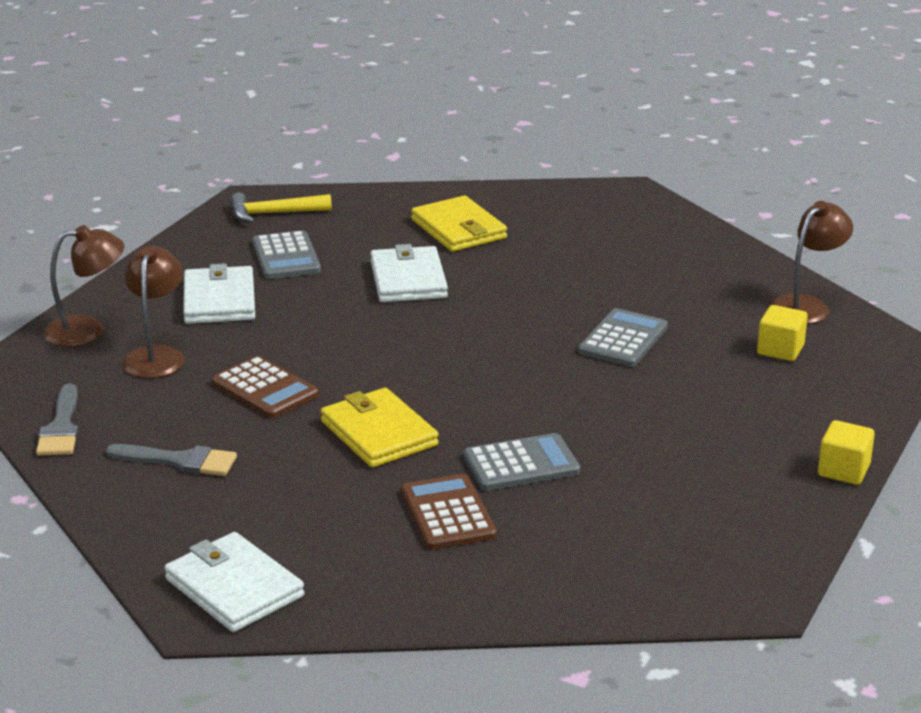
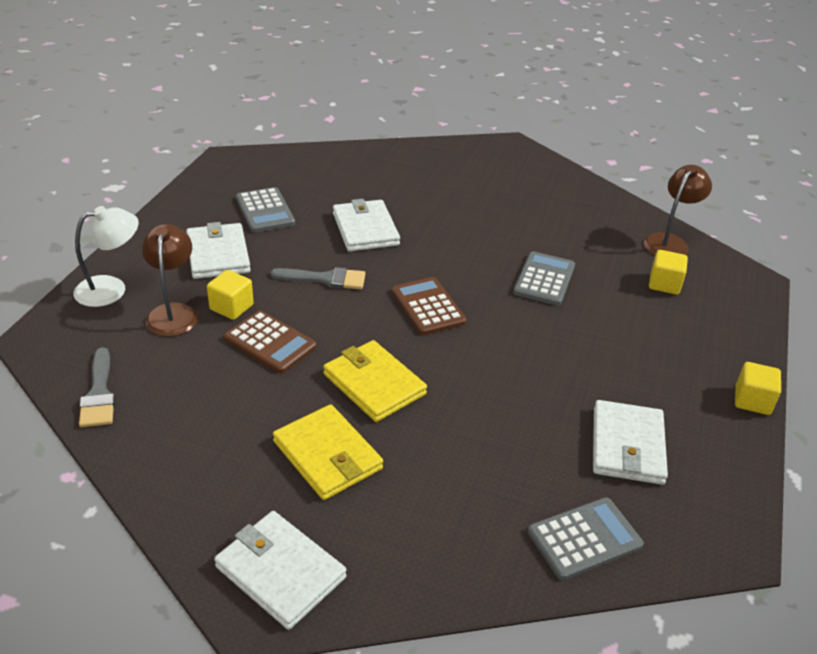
camera: 10 degrees left, 10 degrees up
(87, 330) = (111, 289): brown lamp -> white lamp
(180, 461) = (209, 425): grey brush -> grey brush (325, 279)
(226, 353) = (231, 307): none -> yellow cube
(273, 213) = (248, 171): yellow hammer -> none
(448, 513) = (451, 469): brown calculator -> brown calculator (428, 307)
(458, 229) = (393, 181): yellow wallet -> yellow wallet (327, 455)
(521, 464) = (498, 410): grey calculator -> grey calculator (584, 539)
(667, 504) = (627, 446): none -> white wallet

